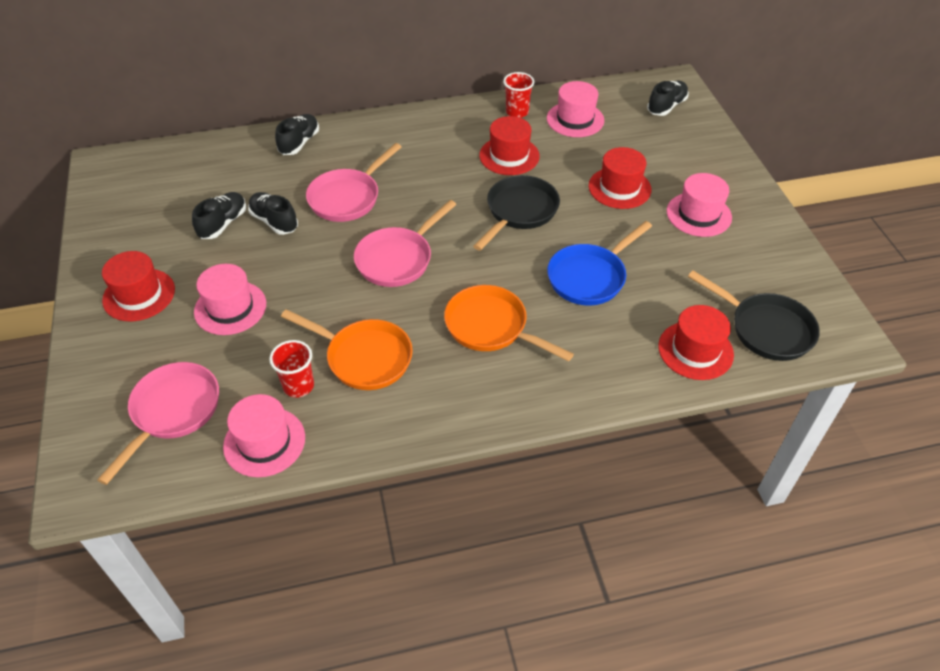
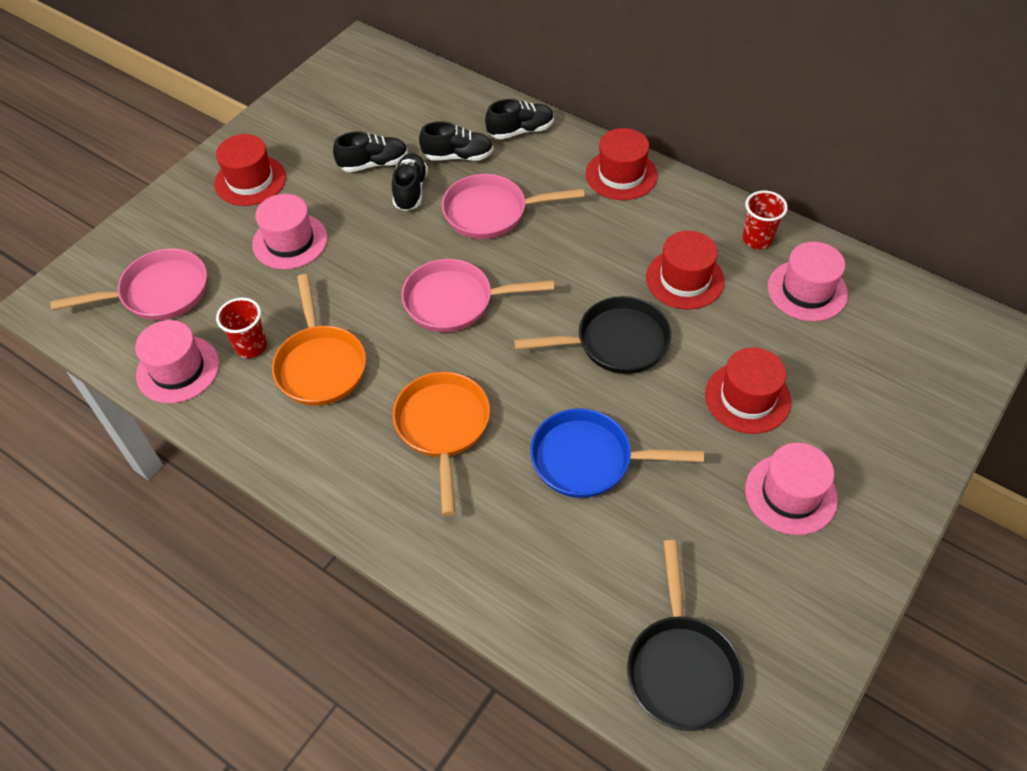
camera: 50 degrees right, 5 degrees up
(666, 106) = (934, 351): black shoe -> black shoe (458, 156)
(695, 350) = (582, 618): red hat -> red hat (621, 175)

